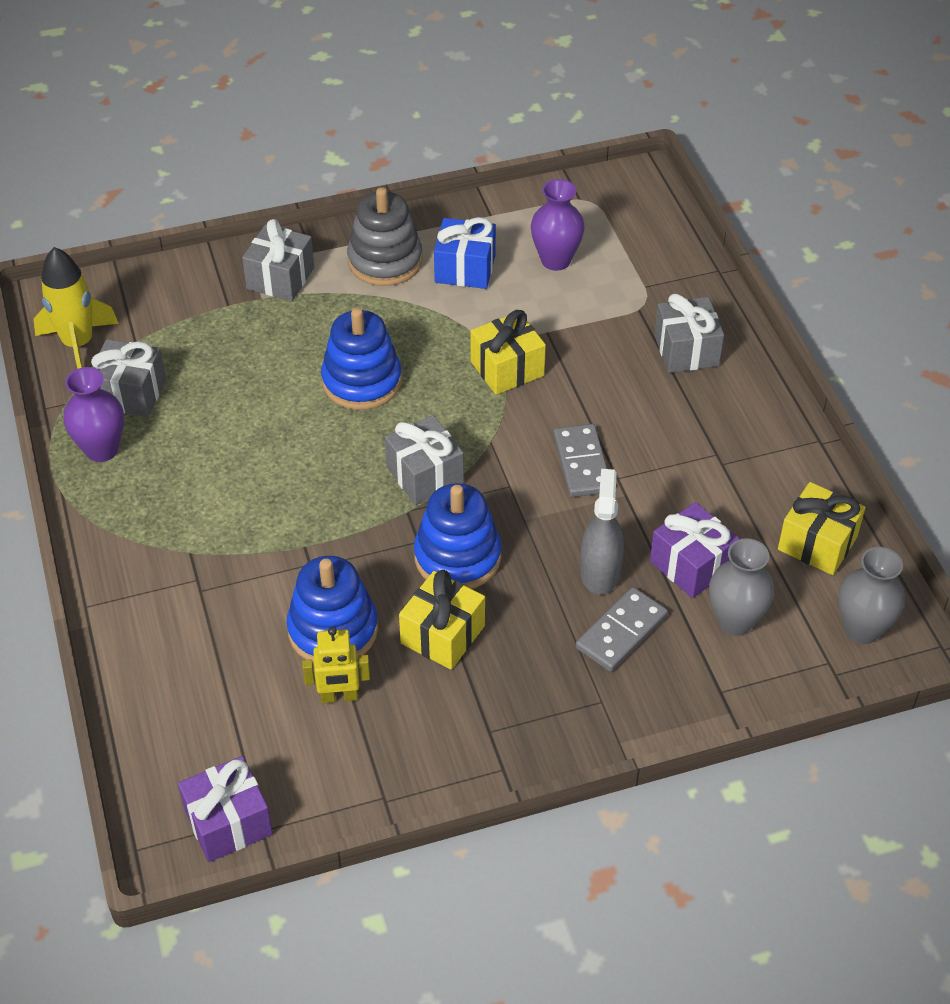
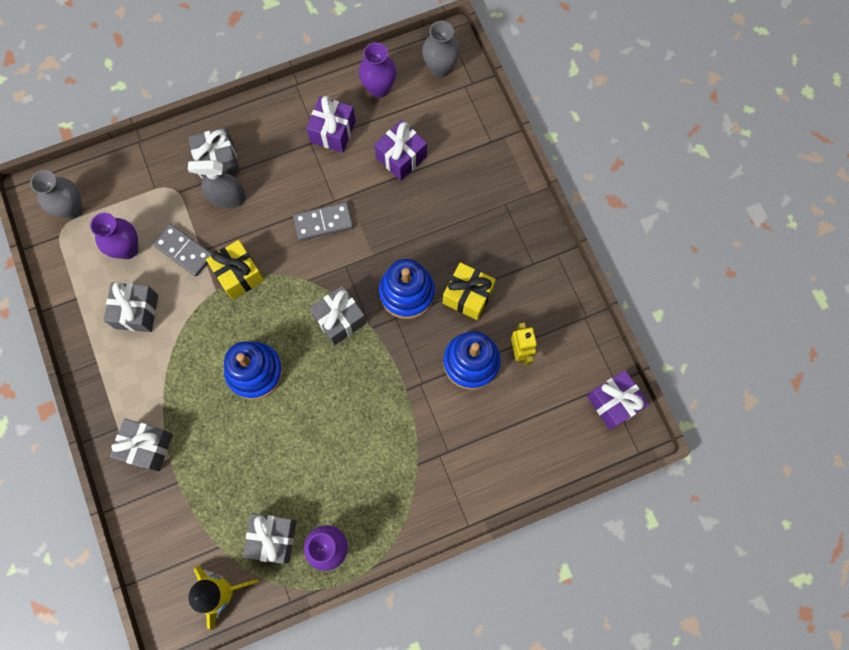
camera: 95 degrees left, 25 degrees up
(385, 261) = (128, 370): grey stacking toy -> none
(465, 269) = (136, 311): blue gift -> grey gift
(600, 572) = (411, 208): grey spray bottle -> grey spray bottle (227, 198)
(621, 632) = (455, 194): grey domino -> grey domino (184, 251)
(735, 621) = (441, 133): grey vase -> grey vase (72, 209)
(736, 481) = (333, 132): none -> purple gift
(817, 543) = (379, 88): yellow gift -> purple vase

